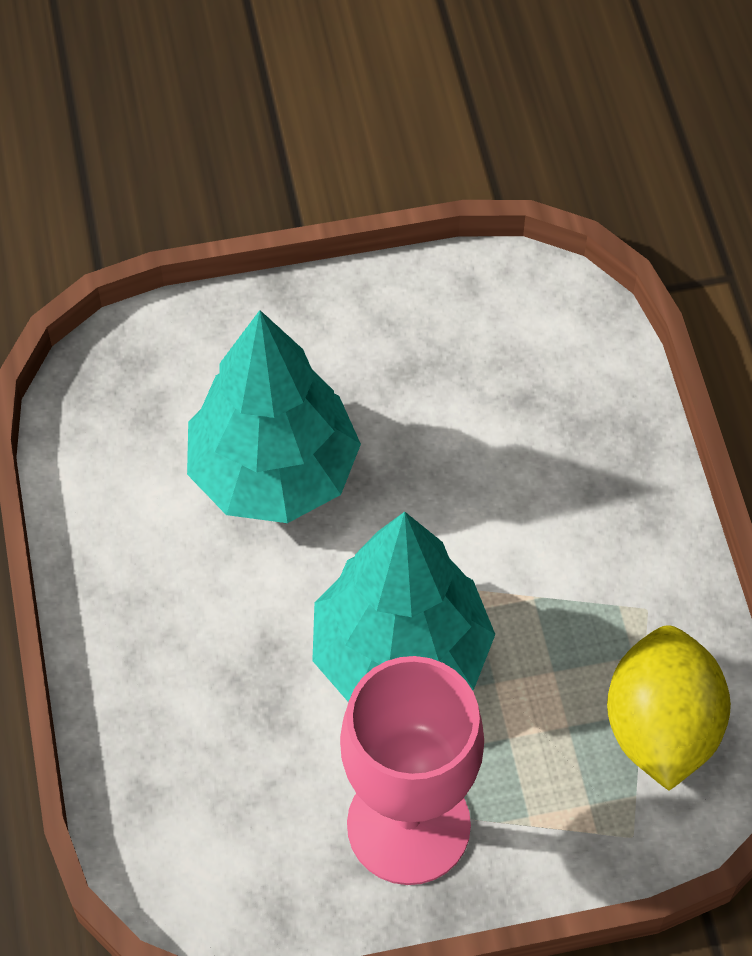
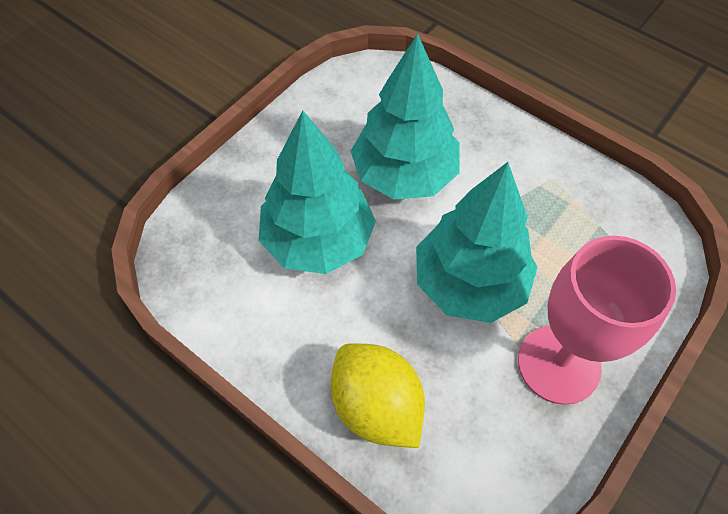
camera: 40 degrees left, 0 degrees up
(457, 465) = (404, 174): none -> turquoise tree
(661, 728) = (615, 225): yellow lemon -> yellow lemon (376, 406)

